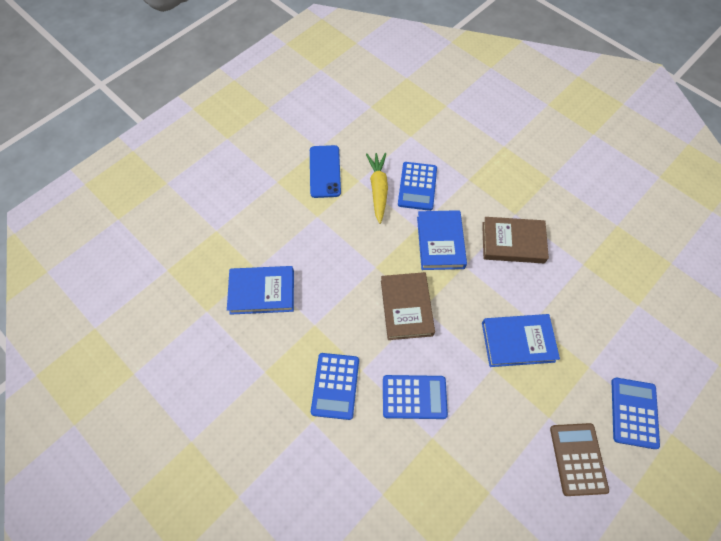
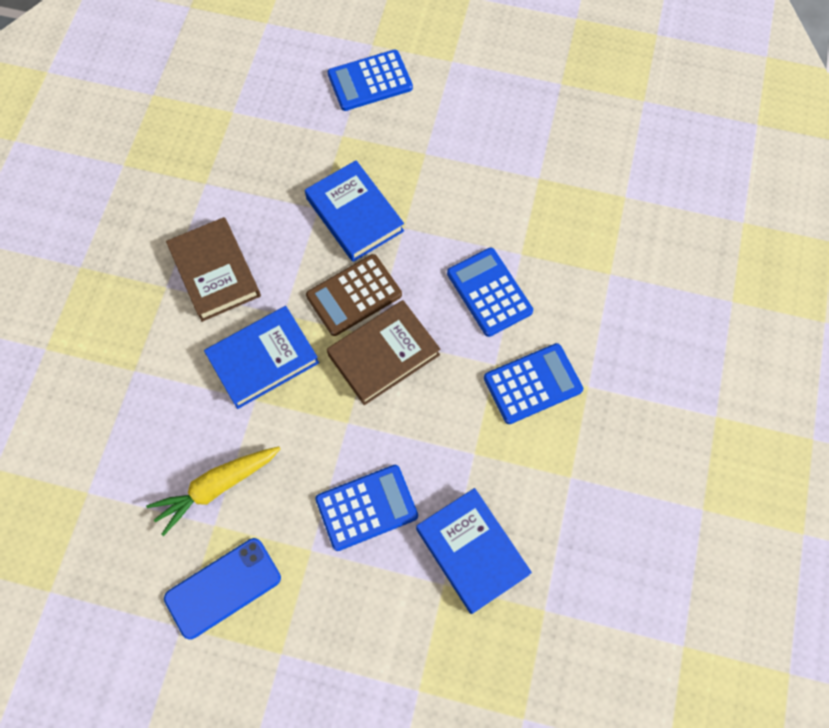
camera: 120 degrees left, 5 degrees up
(417, 186) = (182, 434): blue calculator -> blue calculator (366, 507)
(578, 459) = (452, 114): brown calculator -> brown calculator (354, 295)

